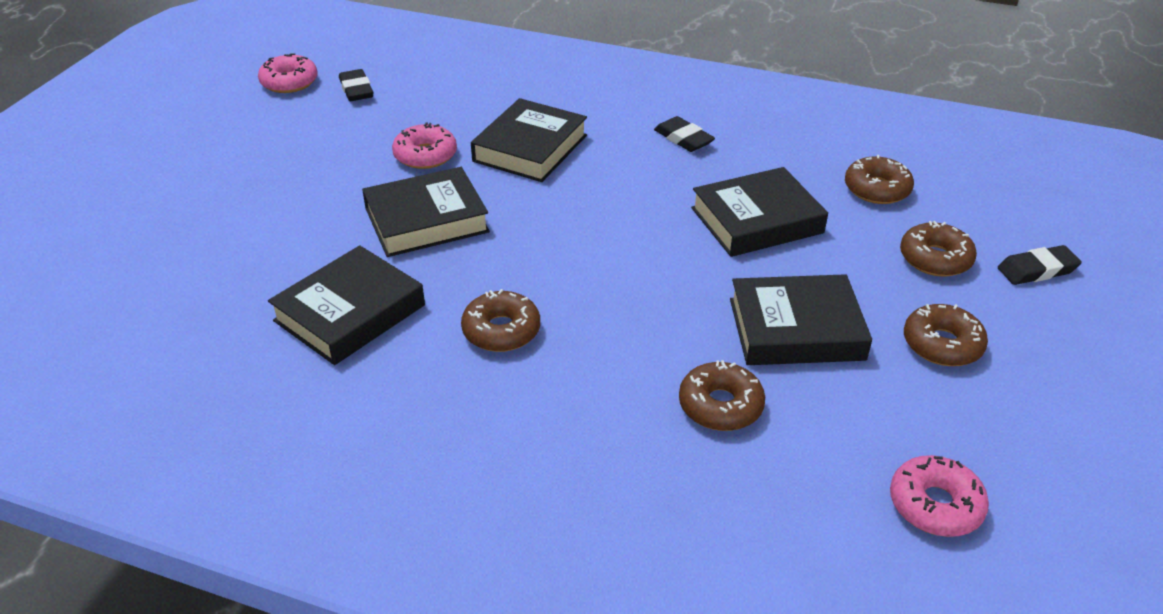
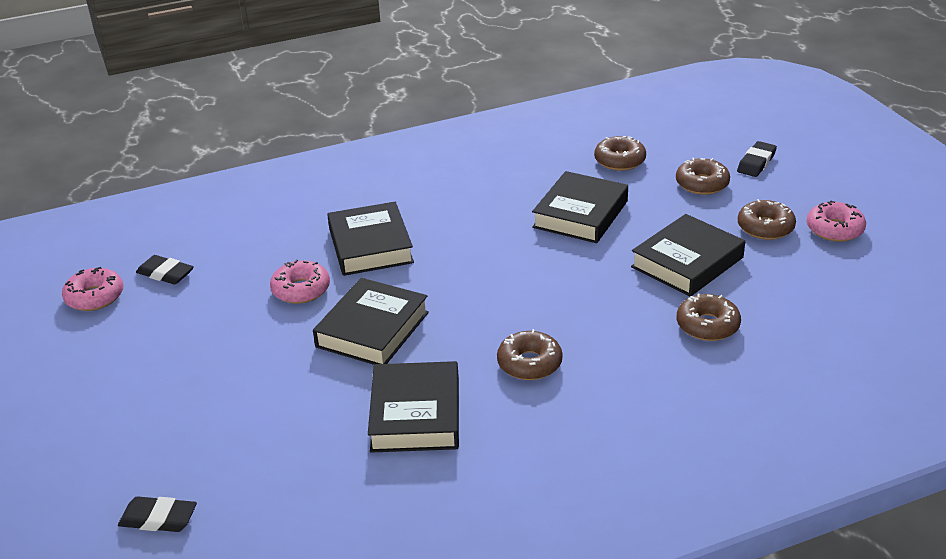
camera: 40 degrees left, 5 degrees down
(683, 138) = (464, 188): black eraser -> black eraser (158, 518)
(935, 505) = (865, 307): pink donut -> pink donut (834, 229)

